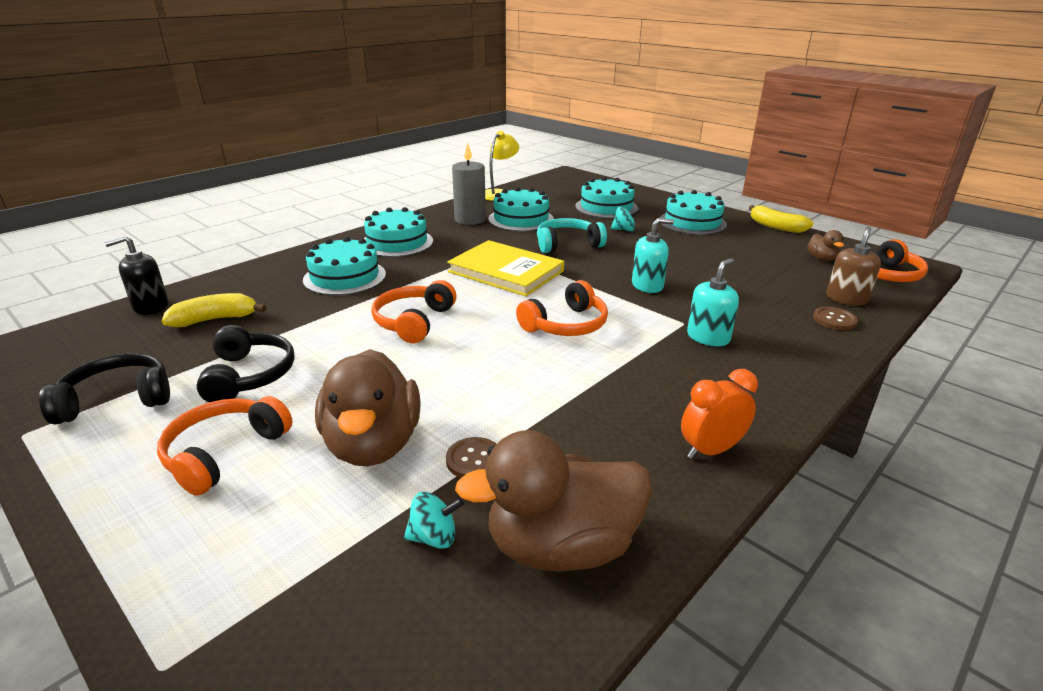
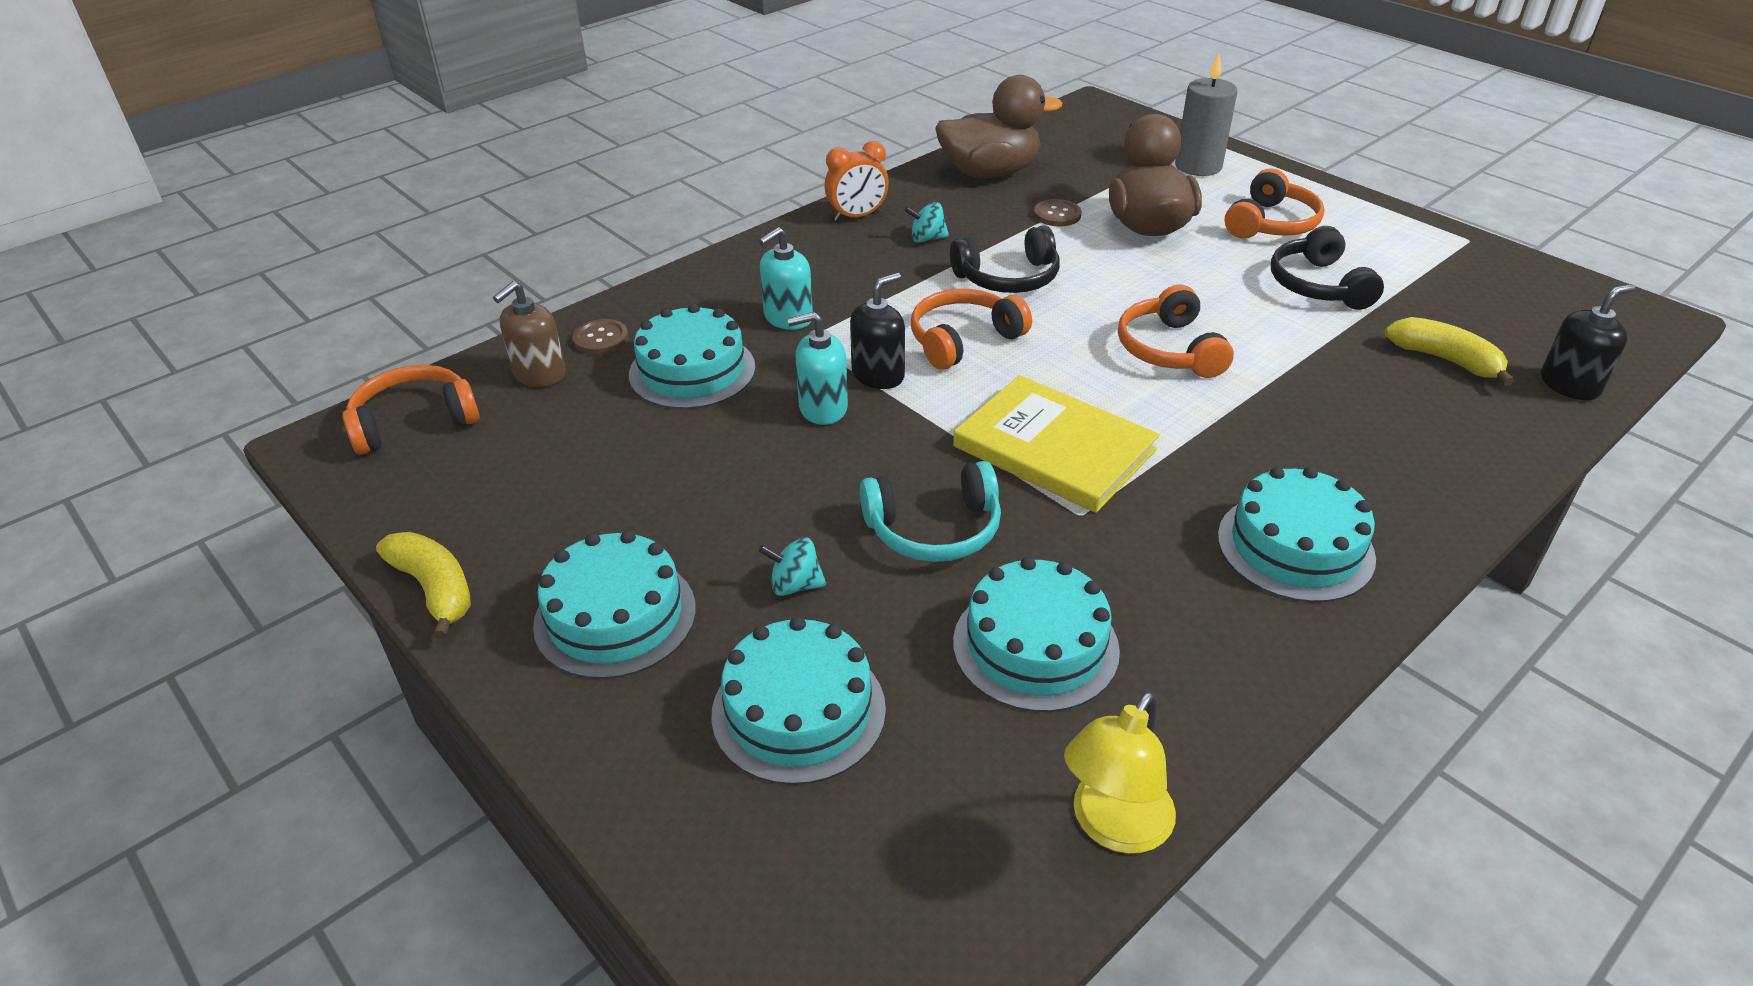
camera: 175 degrees left, 10 degrees up
(117, 399) = (1427, 265): black headphones -> black headphones (1008, 278)
(215, 319) = (1445, 360): yellow banana -> yellow banana turned 120 degrees counterclockwise
(345, 277) = (1328, 441): turquoise cake -> turquoise cake (692, 371)
(413, 322) = (1169, 349): orange headphones -> orange headphones turned 150 degrees clockwise
(434, 537) = (1076, 178): turquoise spinning top -> turquoise spinning top (927, 239)
(470, 220) = (1164, 647): grey candle -> grey candle (1198, 166)
(620, 302) = (878, 375): none -> black soap dispenser
(821, 258) = (466, 468): brown duck -> none

